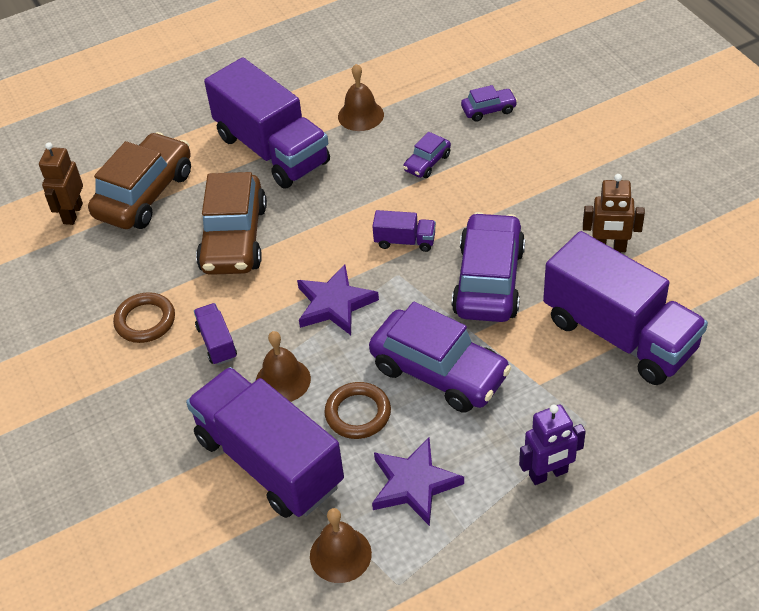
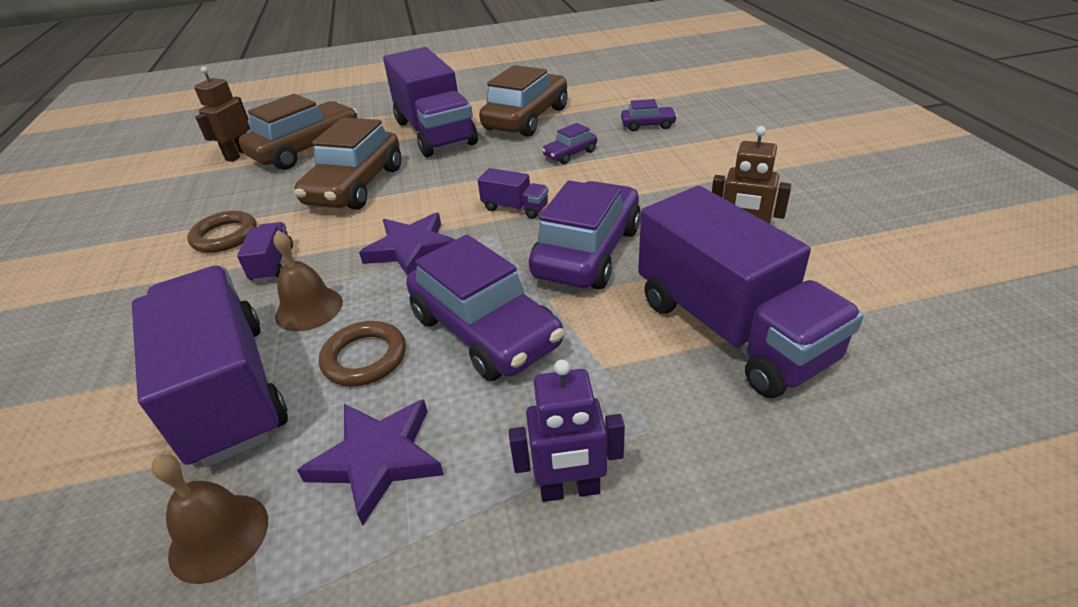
camera: 15 degrees right, 10 degrees down
(360, 115) = (526, 119): brown bell -> brown car

